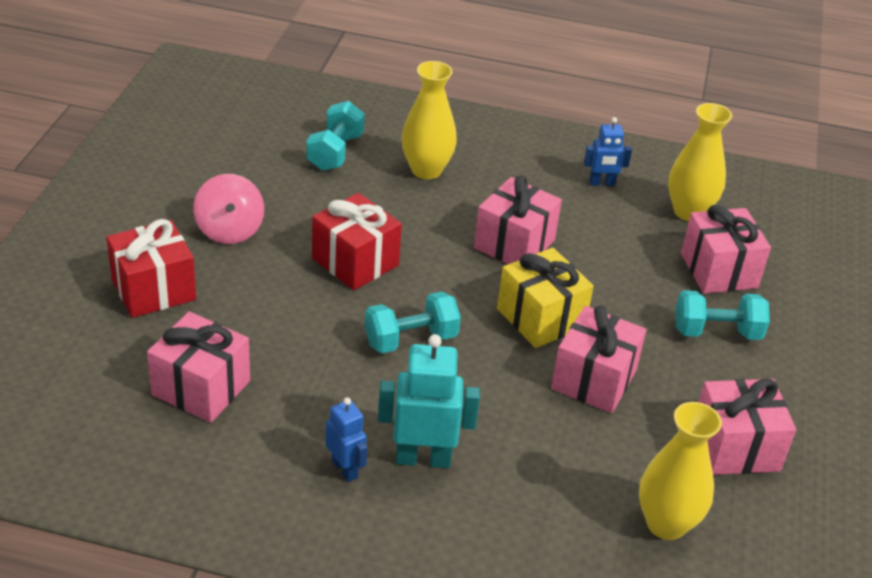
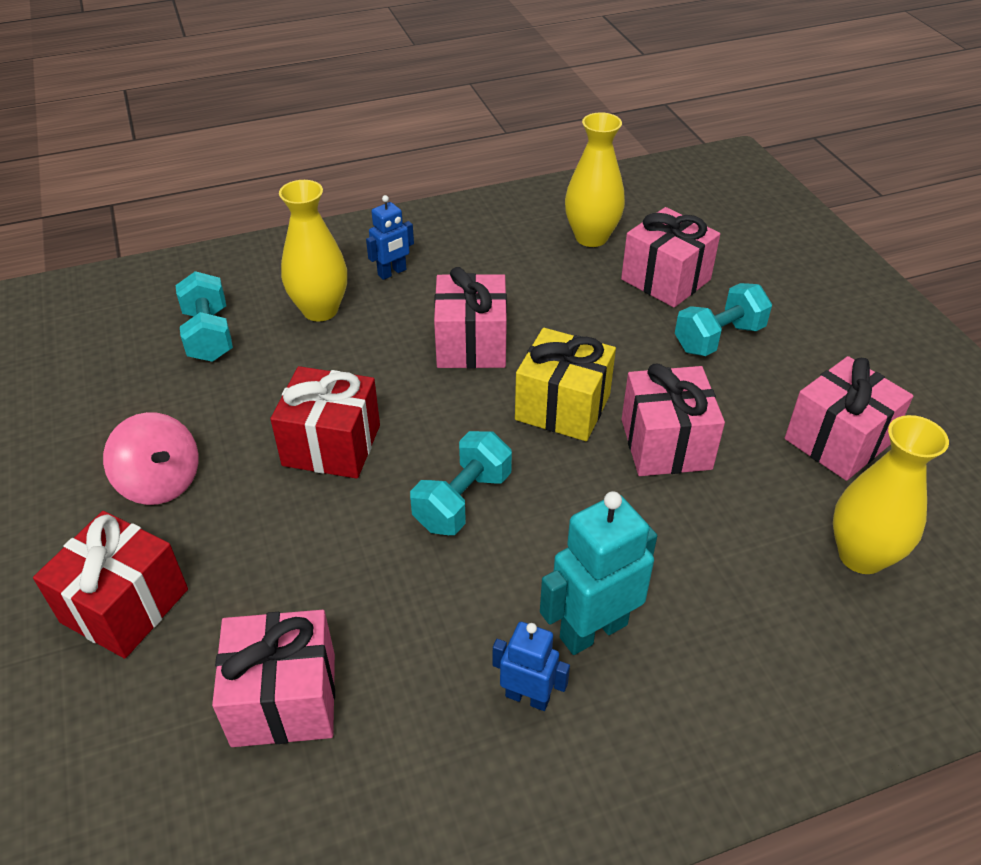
camera: 30 degrees left, 5 degrees up
(602, 183) = (495, 246): blue robot -> blue robot (392, 272)

